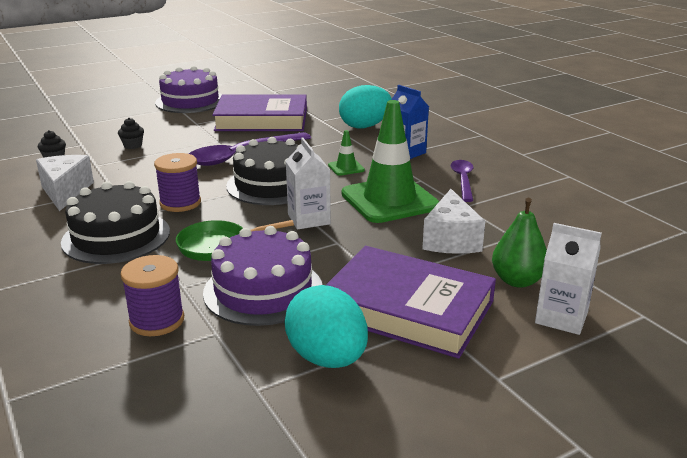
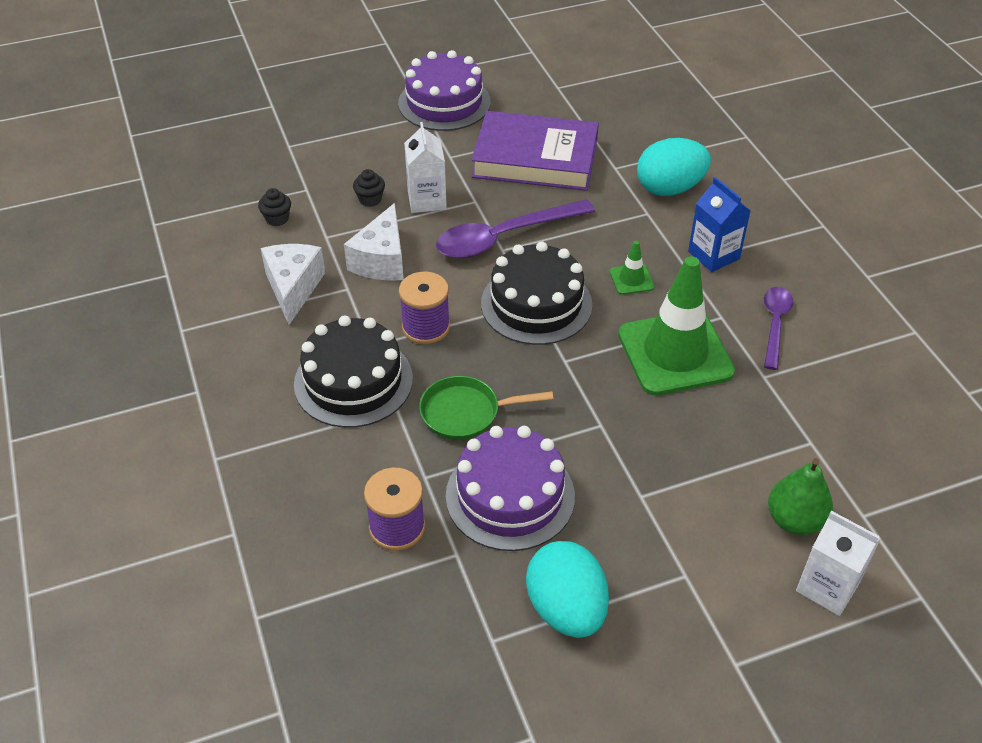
camera: 10 degrees right, 20 degrees up
(309, 219) = (573, 378): white carton -> white carton (427, 200)
(407, 309) = (661, 548): purple book -> none
(450, 240) = (734, 438): white cheese -> white cheese (381, 260)

